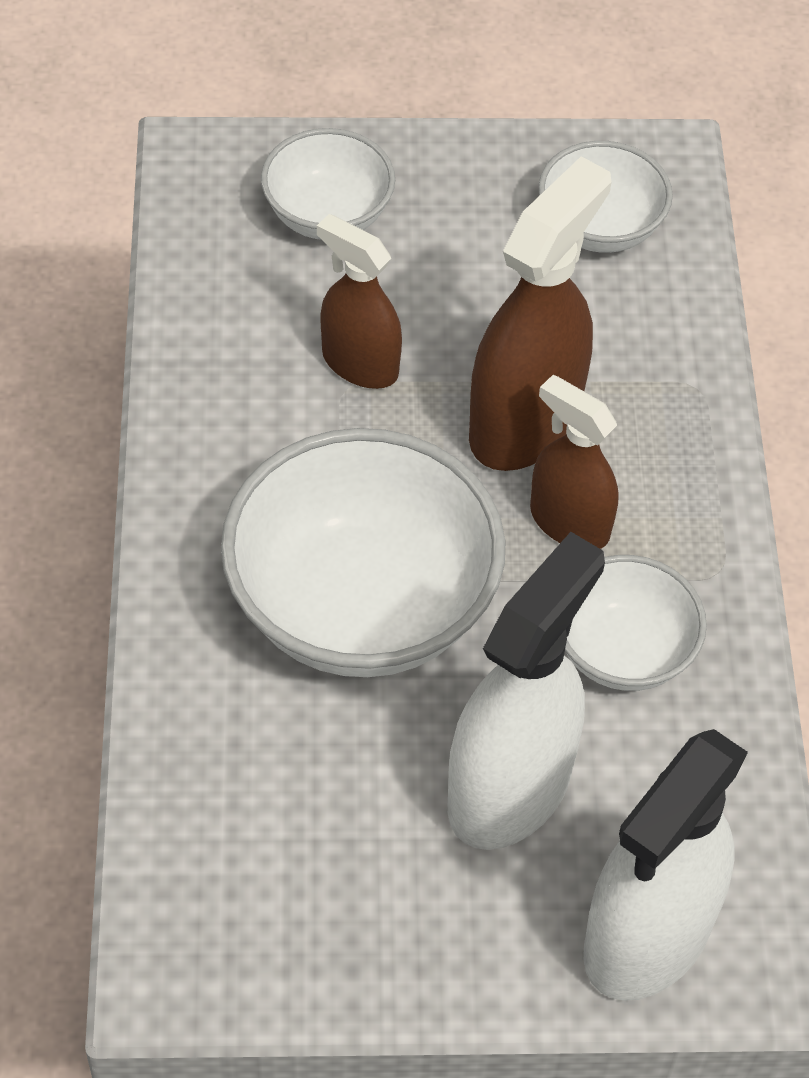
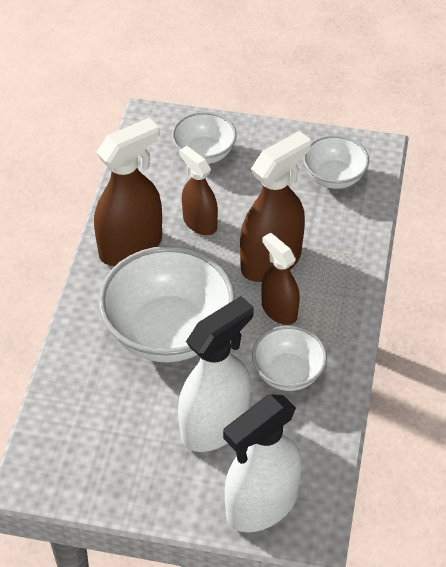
camera: 15 degrees right, 5 degrees down
(234, 437) = (131, 247): none -> brown spray bottle

